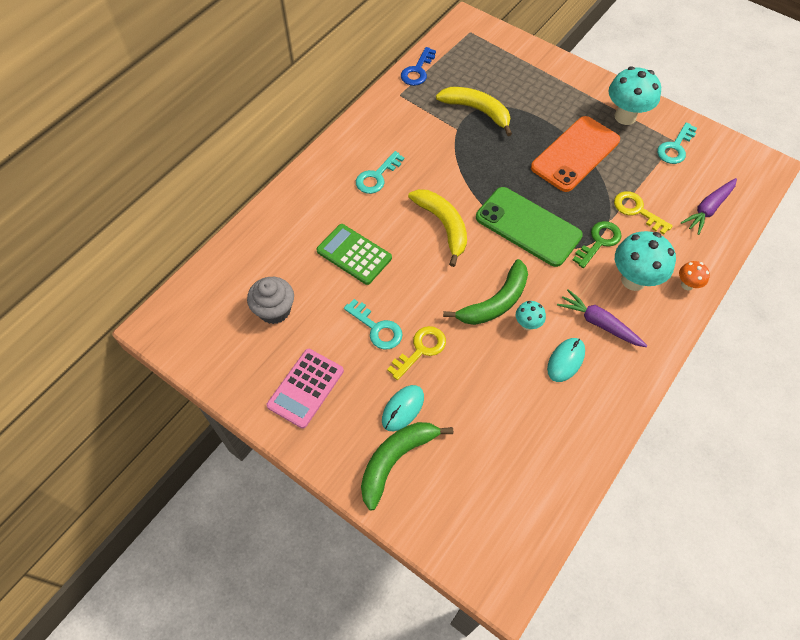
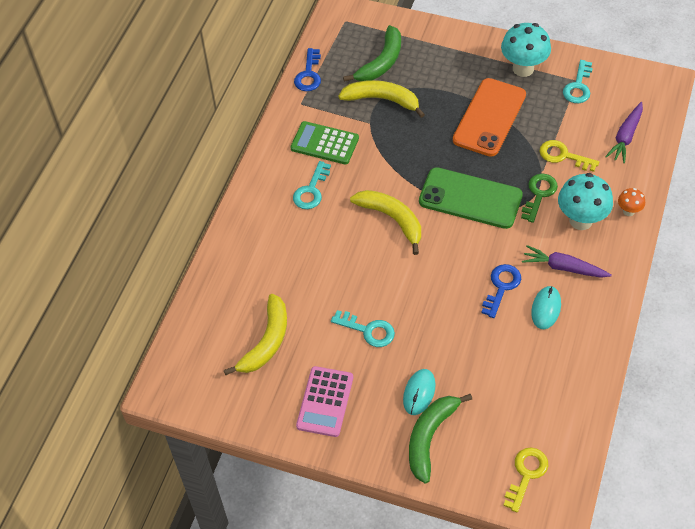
camera: 15 degrees left, 5 degrees down
(274, 310) = (266, 342): grey cupcake -> yellow banana
(354, 254) = (319, 270): green calculator -> green calculator (324, 143)
(421, 350) = (415, 337): yellow key -> yellow key (526, 474)
(495, 302) = (466, 276): green banana -> green banana (381, 62)
(527, 324) = (501, 287): turquoise mushroom -> blue key

